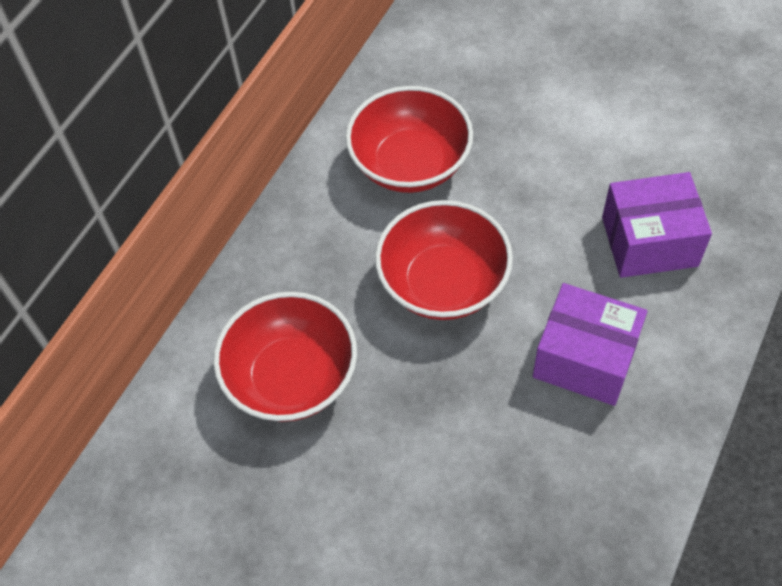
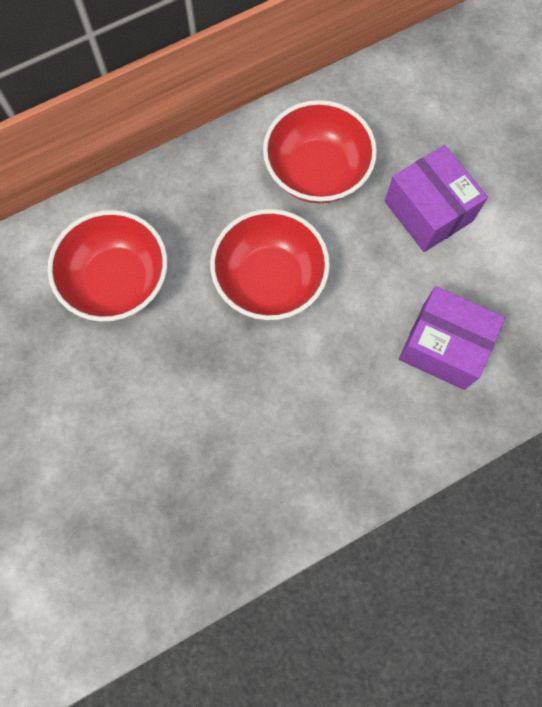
camera: 30 degrees right, 15 degrees up
(585, 358) = (324, 402): purple box -> purple box (428, 211)

